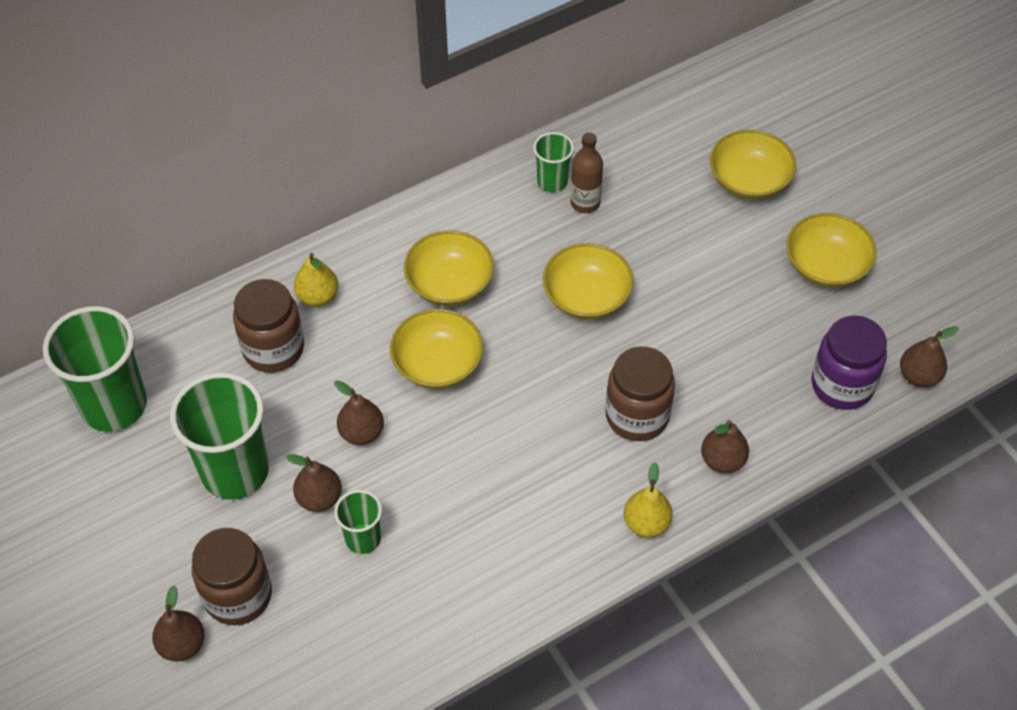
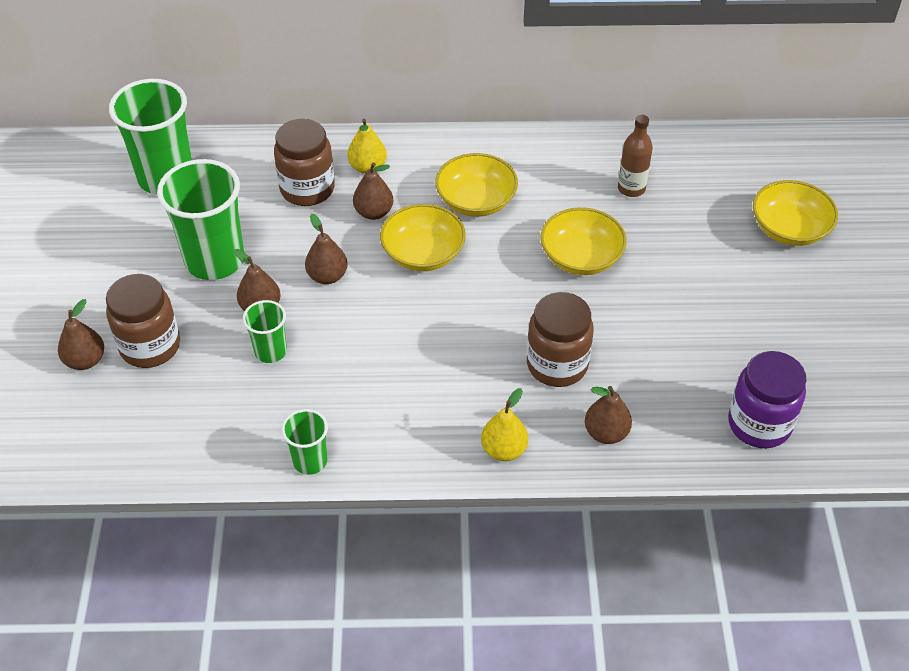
camera: 30 degrees right, 5 degrees down
(552, 181) = (615, 162): green cup -> green cup (310, 461)
(826, 266) = (813, 323): yellow bowl -> none
(919, 376) = (839, 450): brown pear -> brown pear (373, 212)

